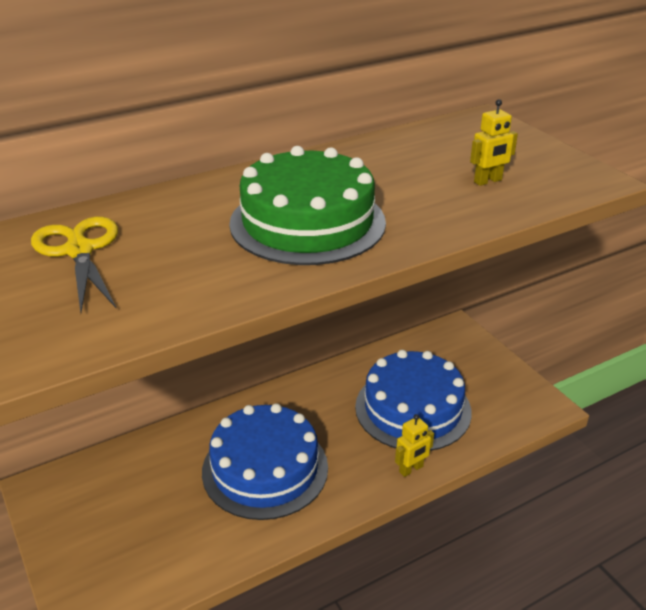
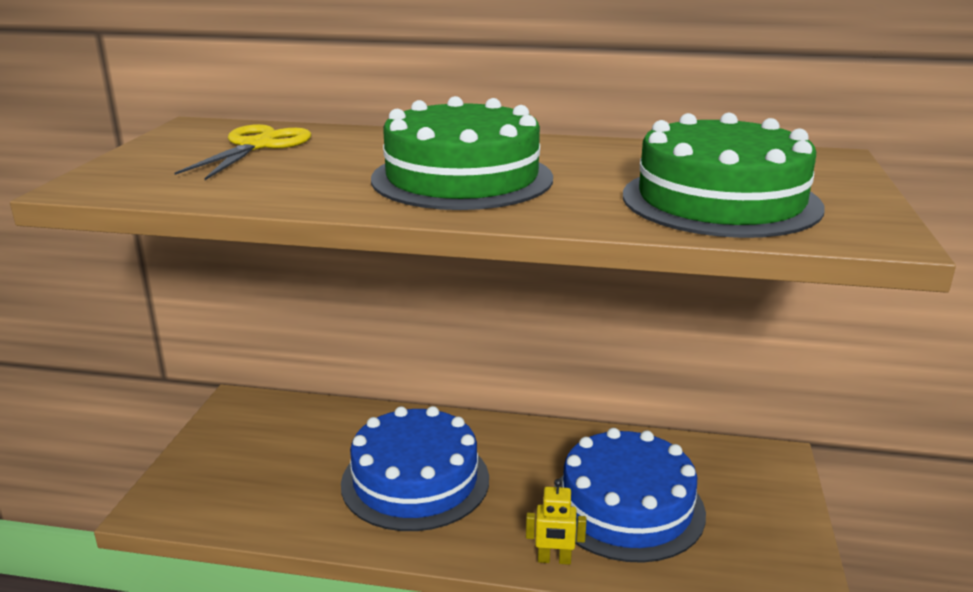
camera: 40 degrees right, 10 degrees down
(488, 181) = (720, 201): yellow robot -> green cake

